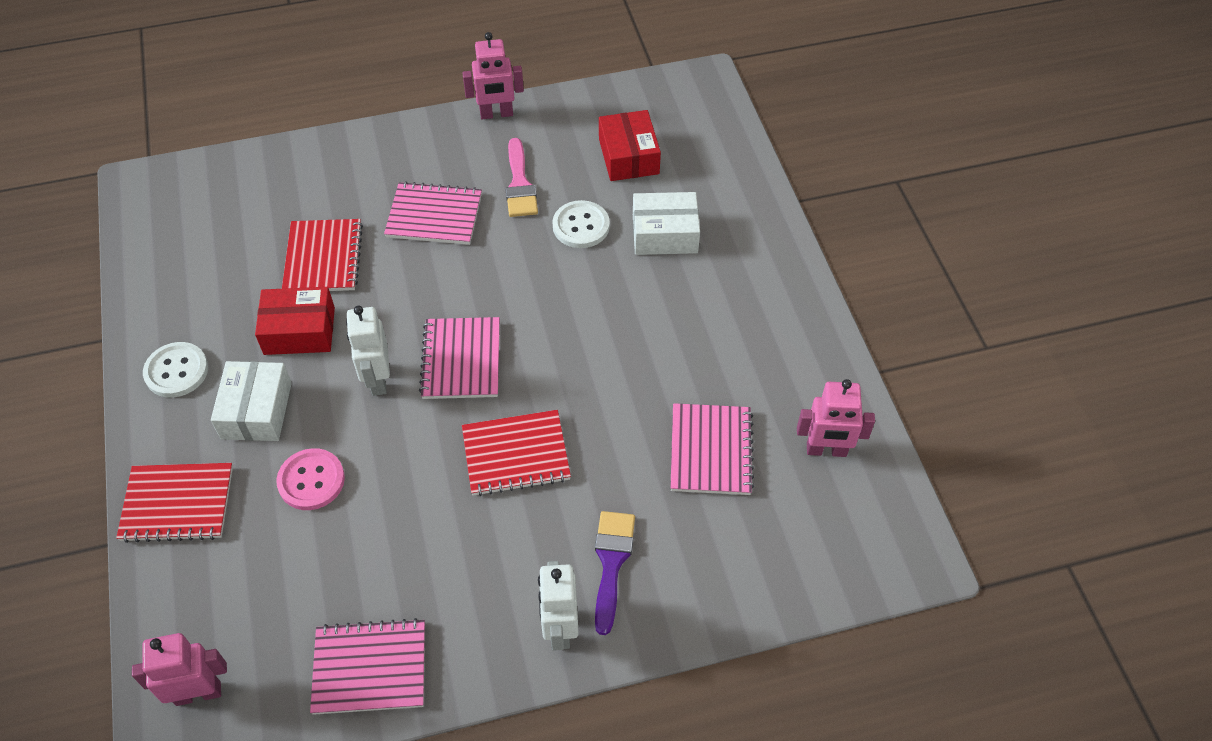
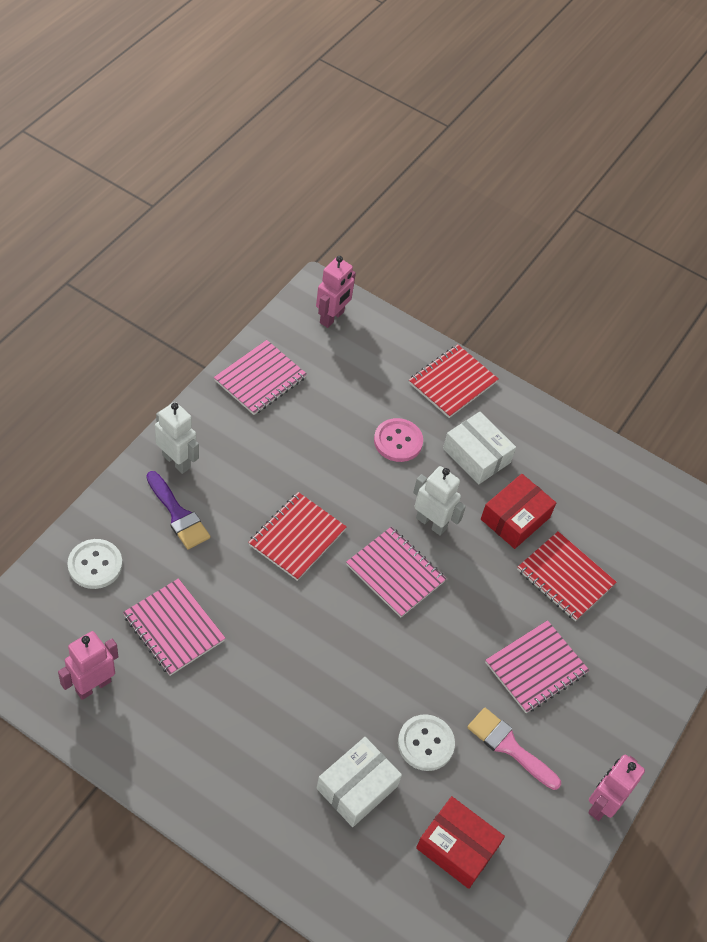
camera: 130 degrees right, 0 degrees up
(176, 371) = (550, 444): white button -> white button (95, 565)

